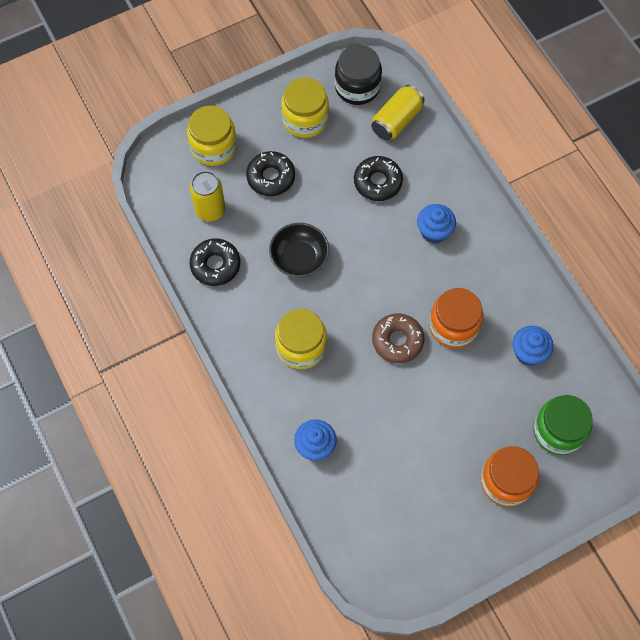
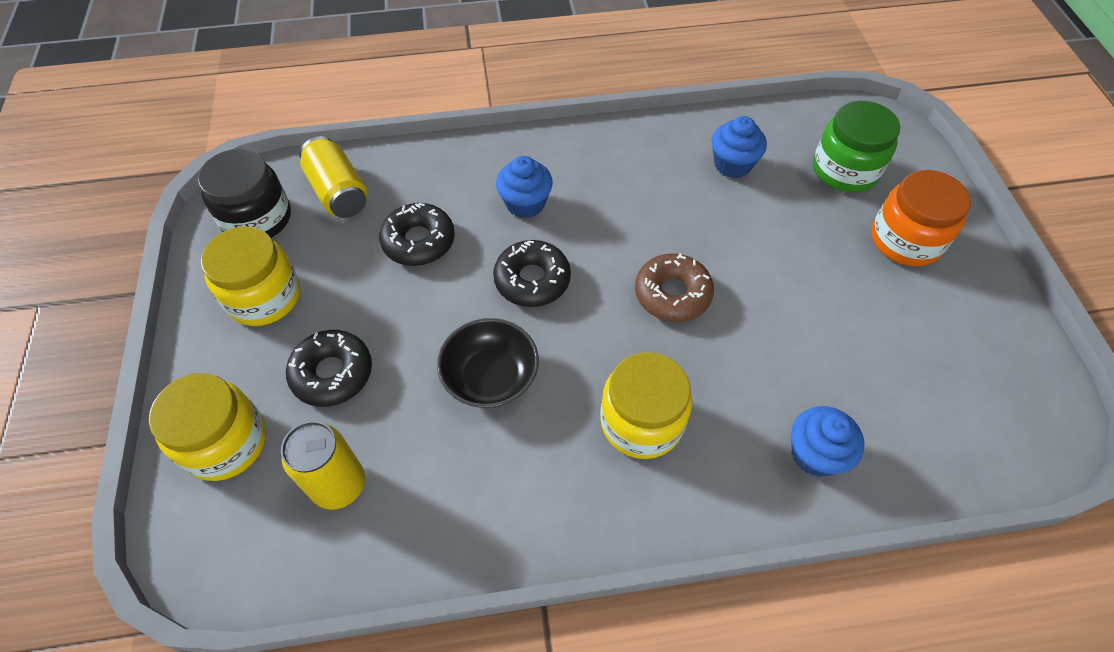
camera: 70 degrees left, 10 degrees down
(215, 265) = (445, 509): black donut -> black donut (532, 280)
(453, 326) = (671, 226): orange jar -> none

